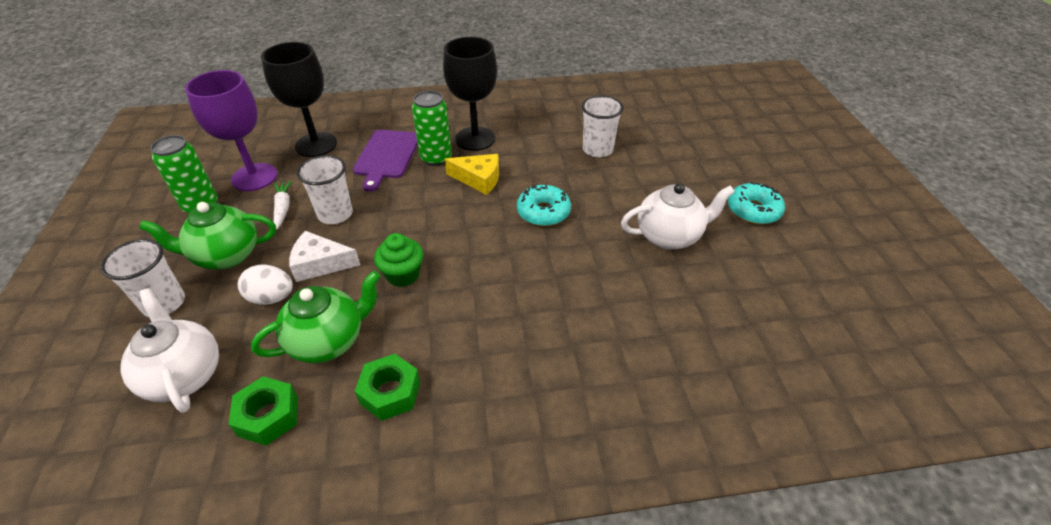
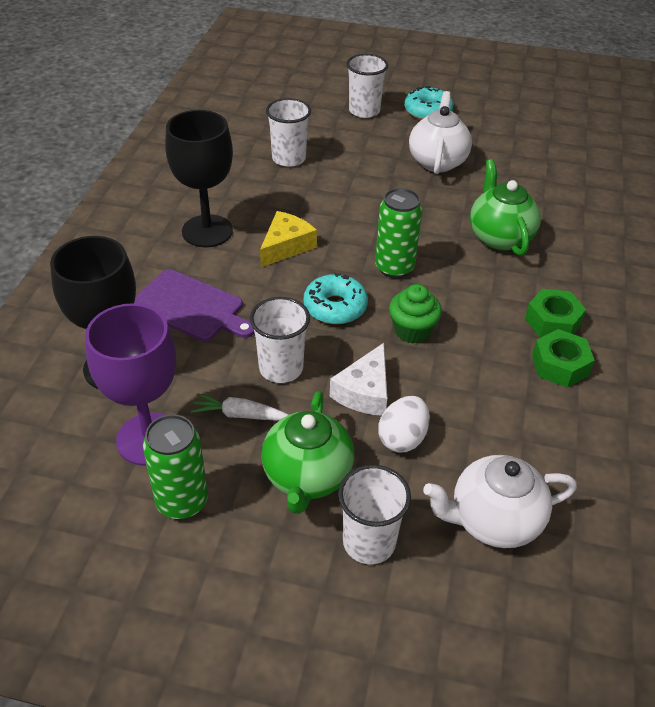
camera: 70 degrees left, 0 degrees up
(268, 416) = (565, 453): green nut -> green nut (552, 321)
(329, 340) = (483, 399): green teapot -> green teapot (499, 237)
(436, 158) = (224, 268): green can -> green can (394, 268)
(543, 212) = (366, 218): turquoise donut -> turquoise donut (335, 307)
(711, 171) = (364, 111): none -> white cup

